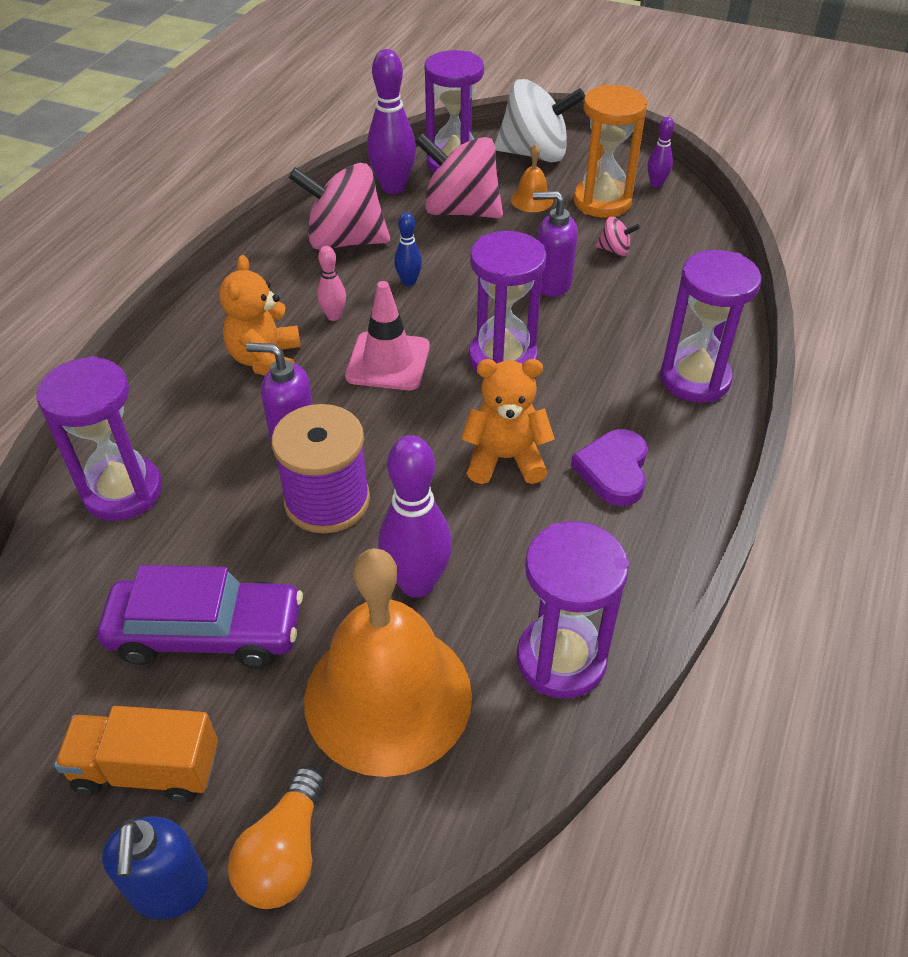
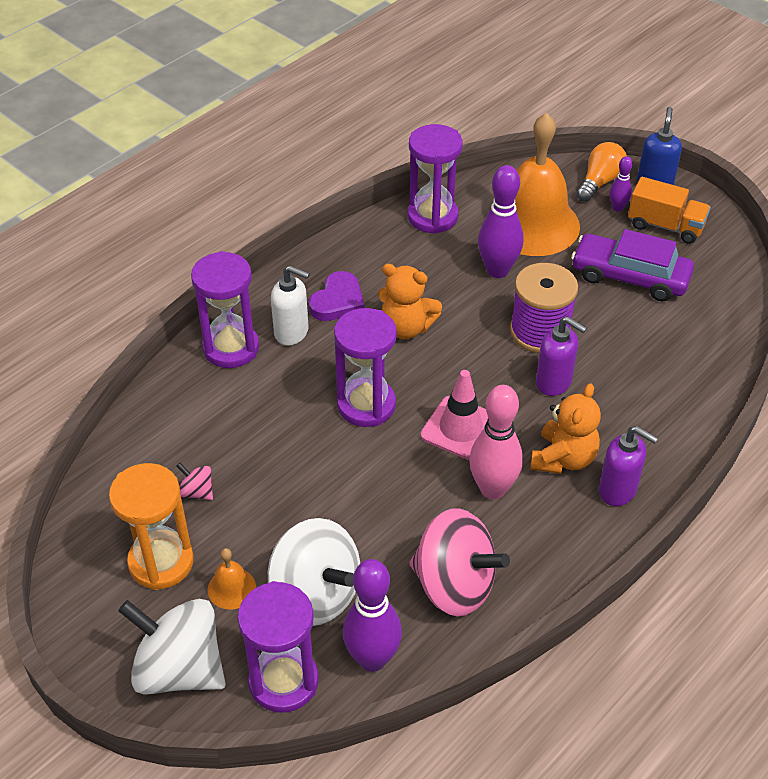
camera: 160 degrees left, 0 degrees up
(123, 491) = (684, 375): purple hourglass -> none
(334, 316) = (492, 489): pink bowling pin -> pink bowling pin, size x1.94
(409, 282) = (410, 509): blue bowling pin -> none
(460, 211) = (315, 595): pink spinning top -> white spinning top
(552, 284) = (280, 469): purple soap dispenser -> purple soap dispenser (618, 490)
(640, 415) = (292, 332): none -> white soap dispenser
(656, 184) = (84, 572): purple bowling pin -> purple bowling pin (617, 208)

